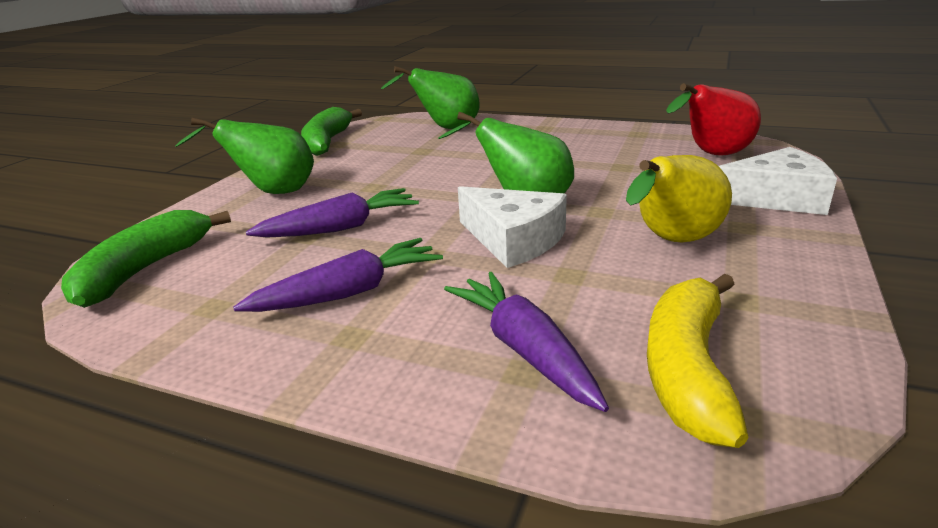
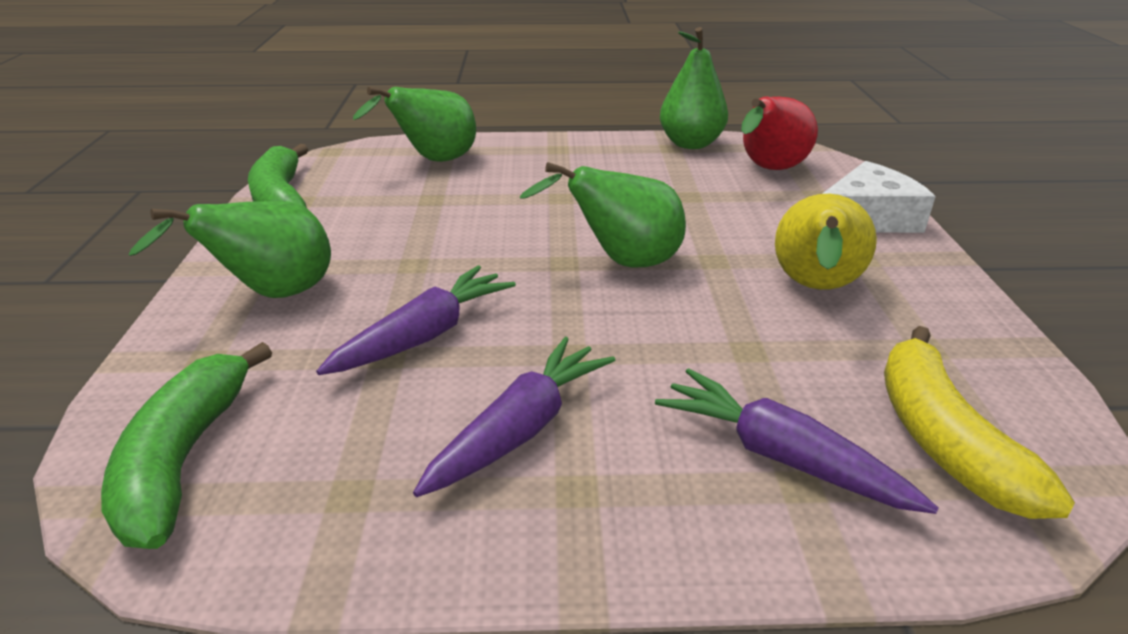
camera: 25 degrees left, 5 degrees up
(513, 240) = (652, 315): white cheese -> none
(658, 132) = (690, 144): none -> green pear

